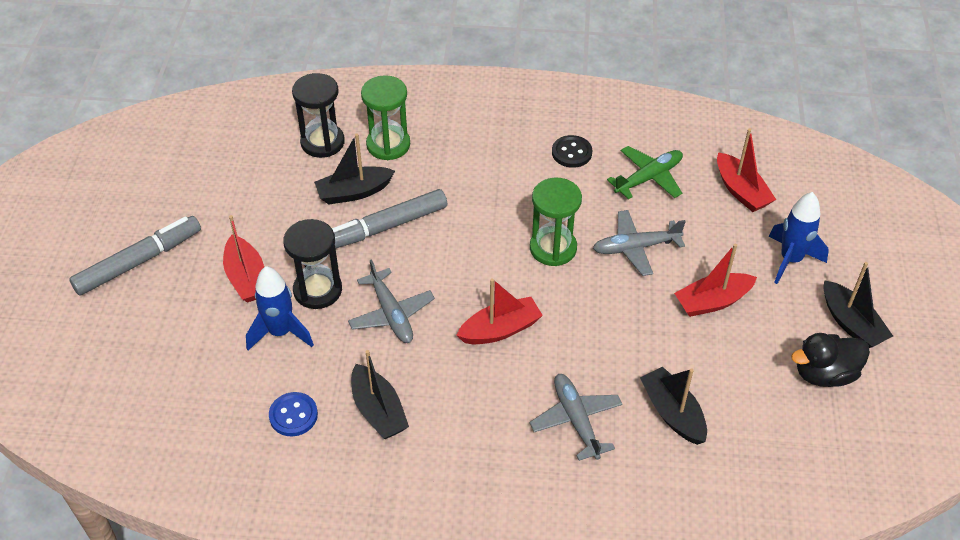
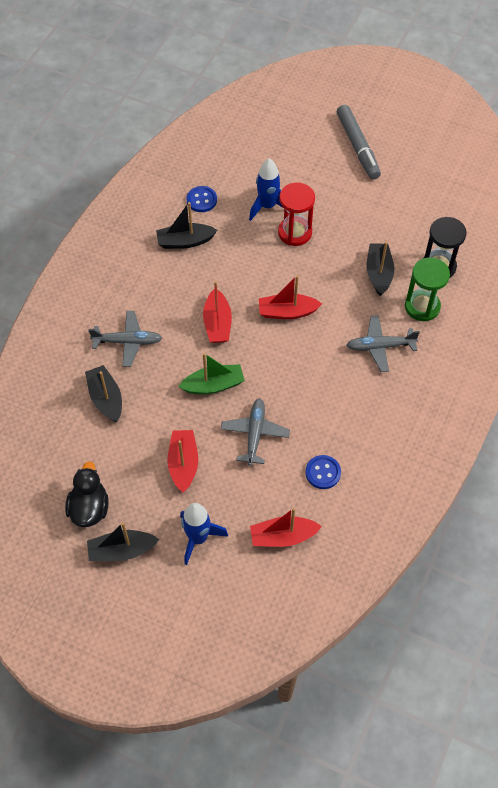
camera: 110 degrees right, 10 degrees up
(246, 278) = (321, 198): red boat -> red boat (287, 312)
(317, 290) = (295, 232): black hourglass -> red hourglass
(384, 227) = (337, 283): grey marker -> none
(391, 314) = (257, 267): grey plane -> grey plane (380, 346)
(553, 248) = (276, 379): green hourglass -> none
(571, 153) = (370, 427): black button -> none
(592, 305) = (213, 385): none -> green boat
(648, 178) = (323, 472): green plane -> blue button
(672, 413) = (106, 398): black boat -> black boat turned 105 degrees counterclockwise

